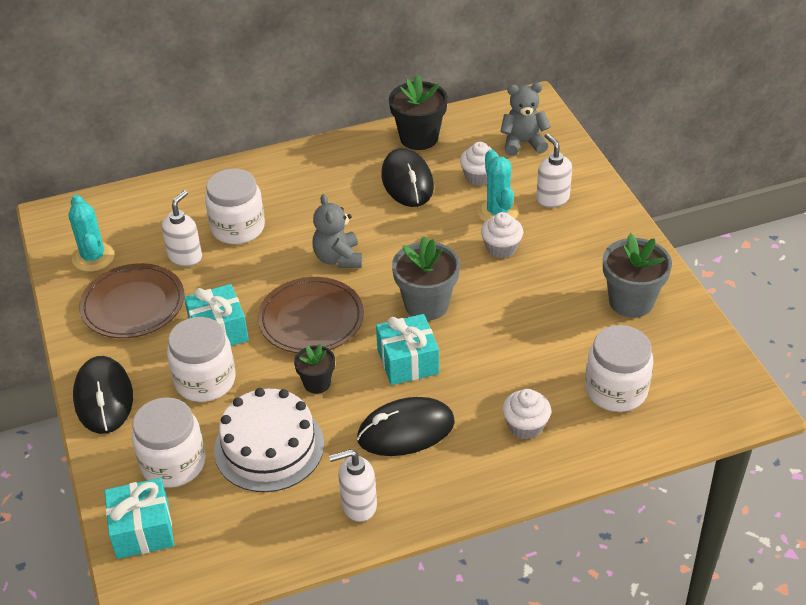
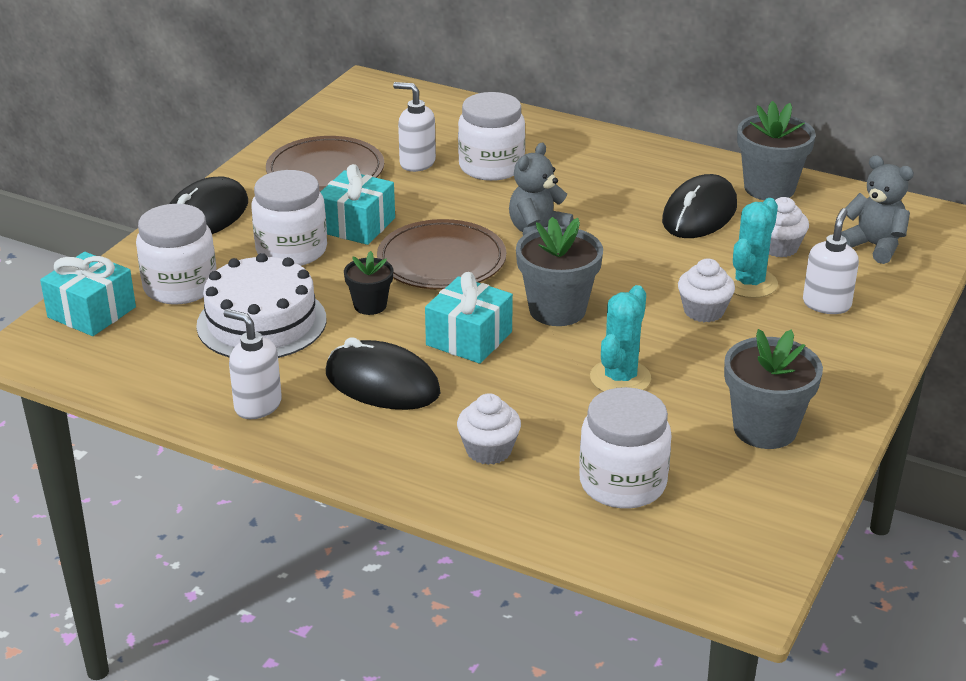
camera: 45 degrees right, 10 degrees down
(93, 257) = (349, 126): turquoise cactus -> turquoise cactus (620, 378)
(185, 257) = (417, 163): white soap dispenser -> white soap dispenser turned 135 degrees counterclockwise
(419, 138) = (769, 188): black flower pot -> grey flower pot

